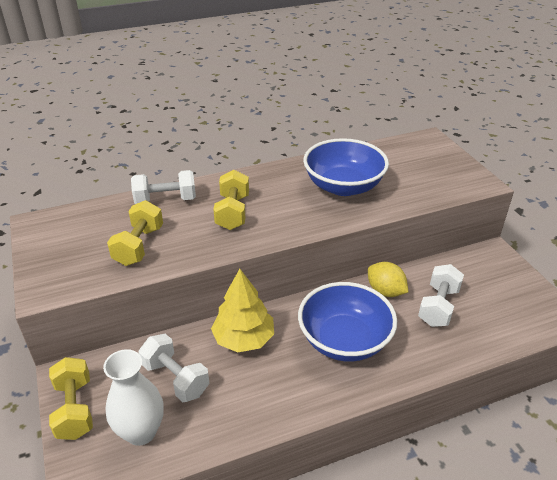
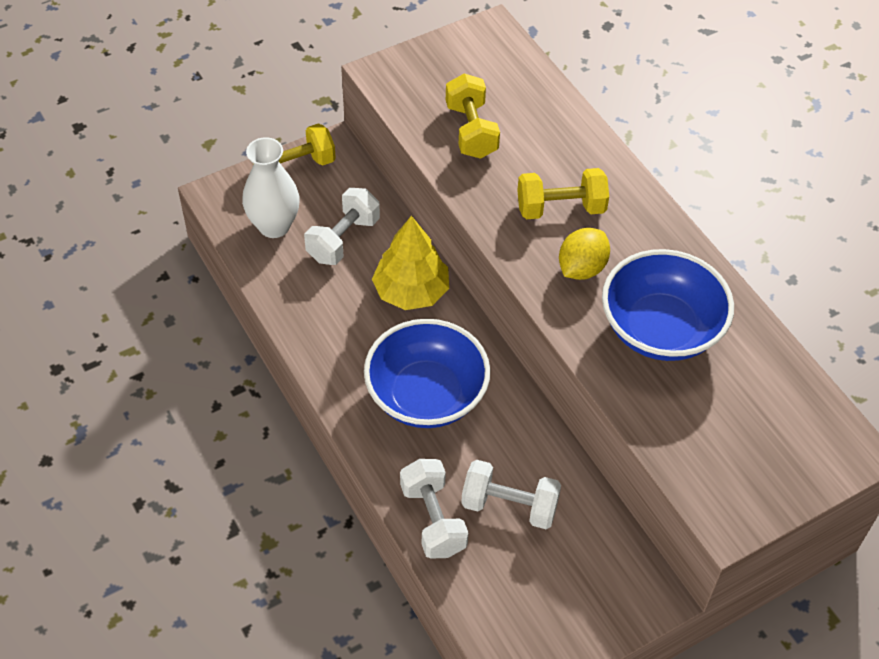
camera: 80 degrees right, 15 degrees up
(139, 246) = (471, 131): yellow dumbbell -> yellow dumbbell turned 75 degrees clockwise
(166, 200) = (569, 135): white dumbbell -> white dumbbell (433, 519)
(385, 291) = (527, 440): yellow lemon -> yellow lemon (581, 268)

